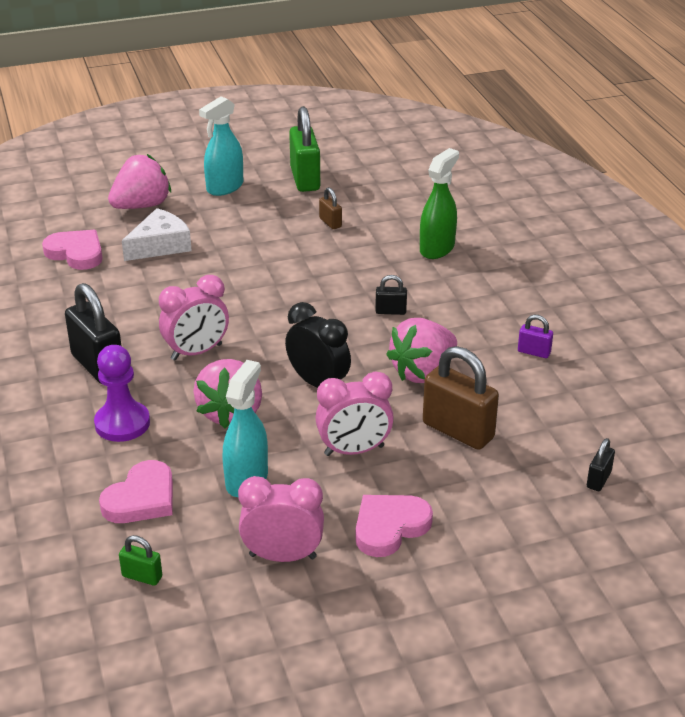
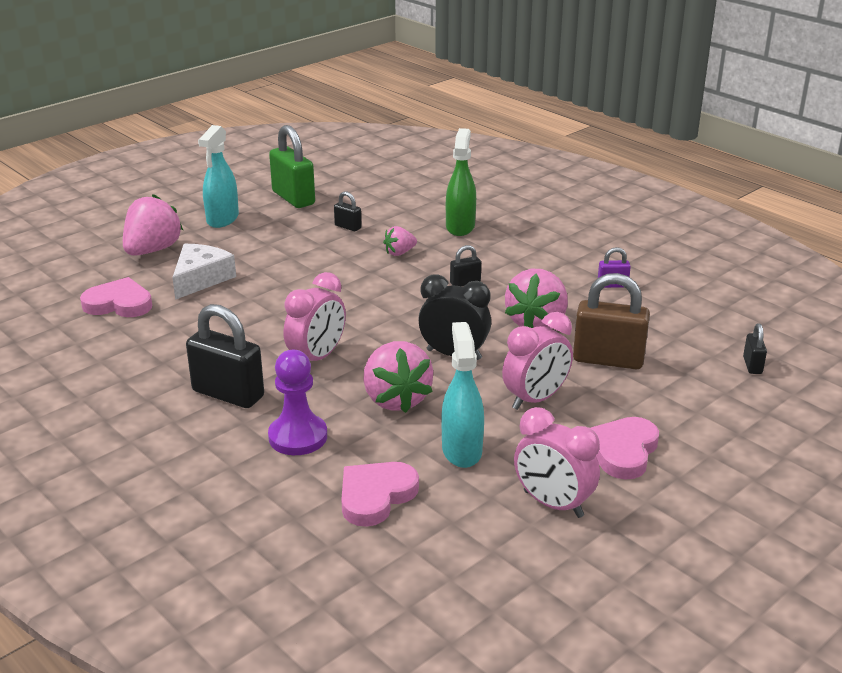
camera: 25 degrees left, 5 degrees down
(141, 498) = (376, 496): pink heart -> pink heart turned 150 degrees counterclockwise
(142, 576) = (438, 564): green padlock -> none
(282, 556) = (553, 504): pink clock -> pink clock turned 120 degrees counterclockwise
(330, 223) = (348, 227): brown padlock -> black padlock
(355, 263) = (399, 253): none -> pink strawberry

